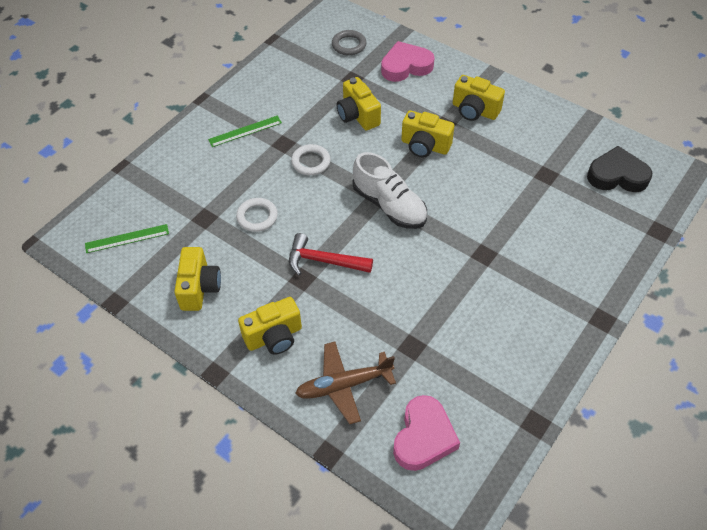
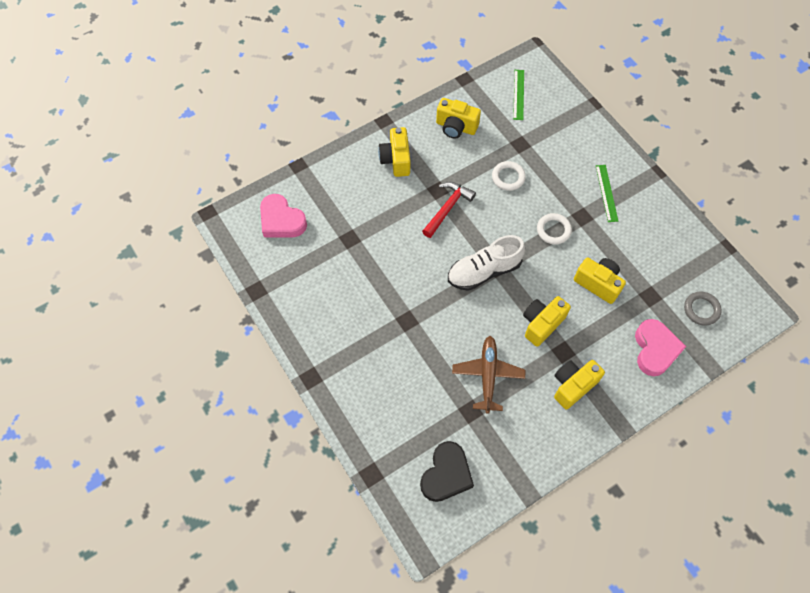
camera: 110 degrees right, 10 degrees up
(344, 385) = (340, 188): brown plane -> brown plane (488, 375)
(358, 116) = (598, 284): yellow camera -> yellow camera turned 45 degrees clockwise

